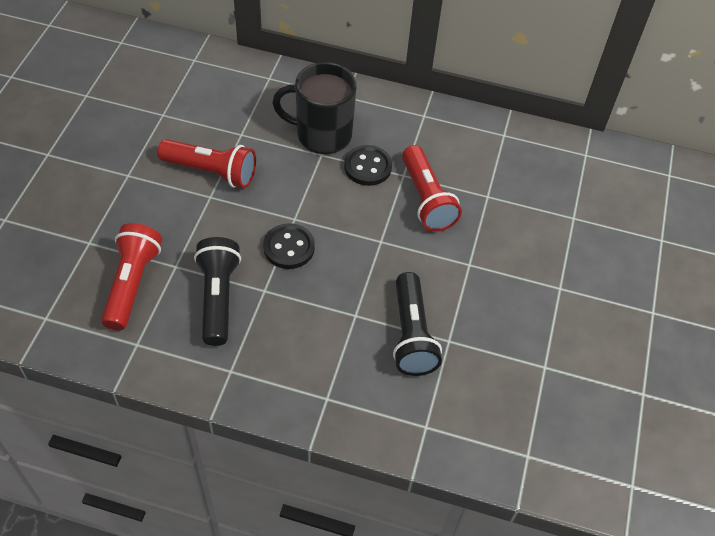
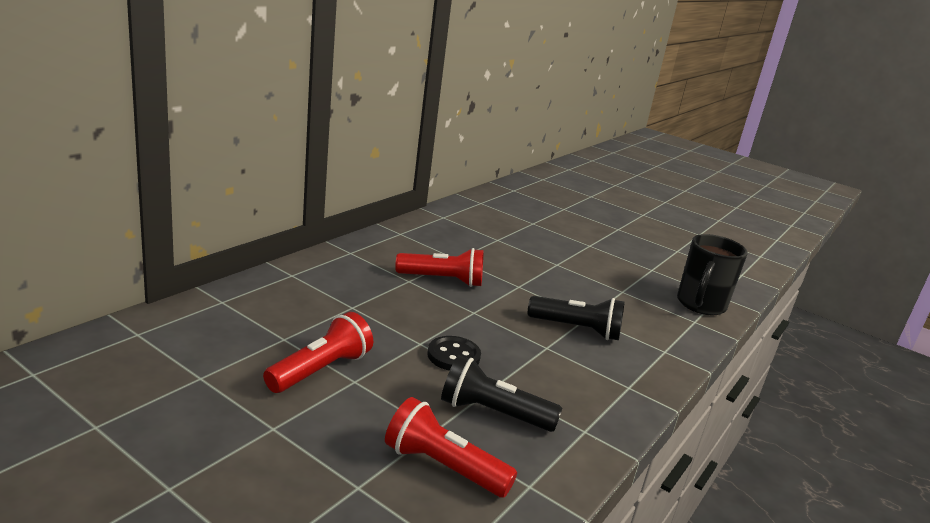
camera: 70 degrees left, 30 degrees down
(322, 135) = (329, 299): black mug -> black mug (700, 305)
(368, 167) = (387, 291): black button -> none

